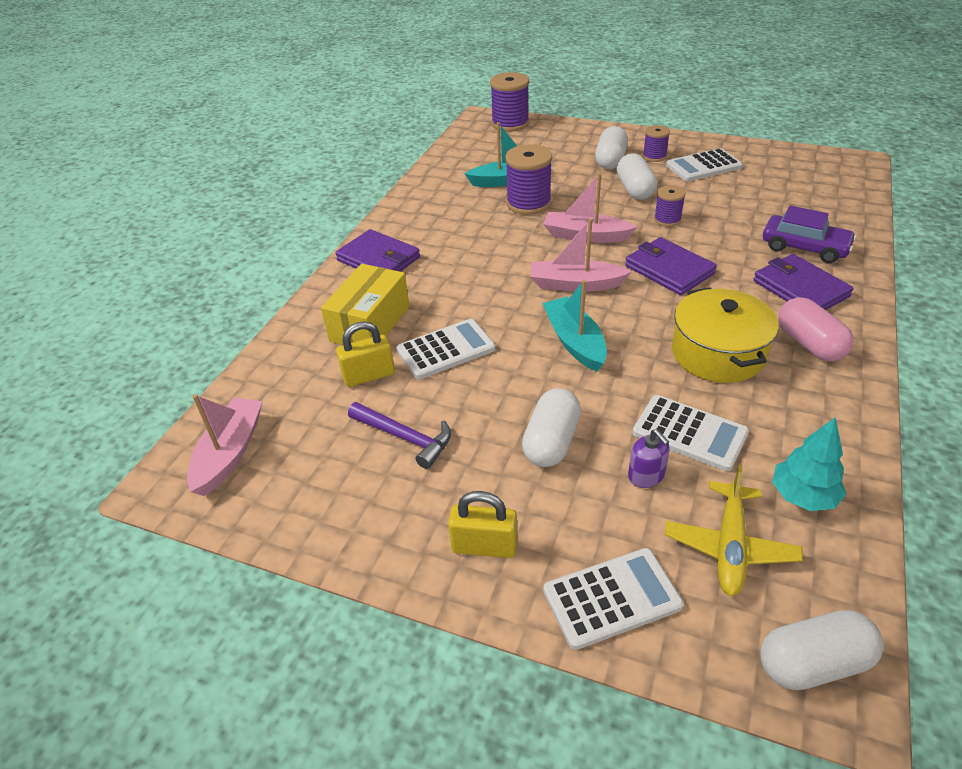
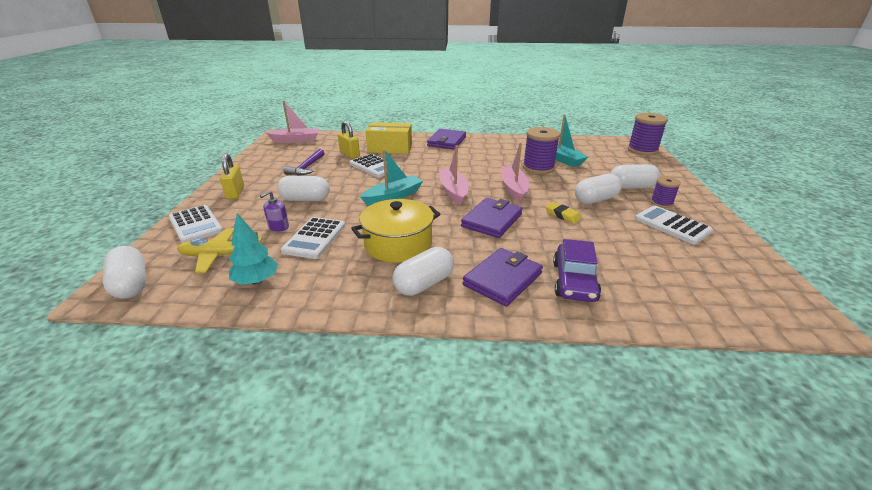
camera: 70 degrees right, 10 degrees down
(667, 220) = (562, 215): purple spool -> yellow eraser
(809, 344) = (424, 284): pink capsule -> white capsule

